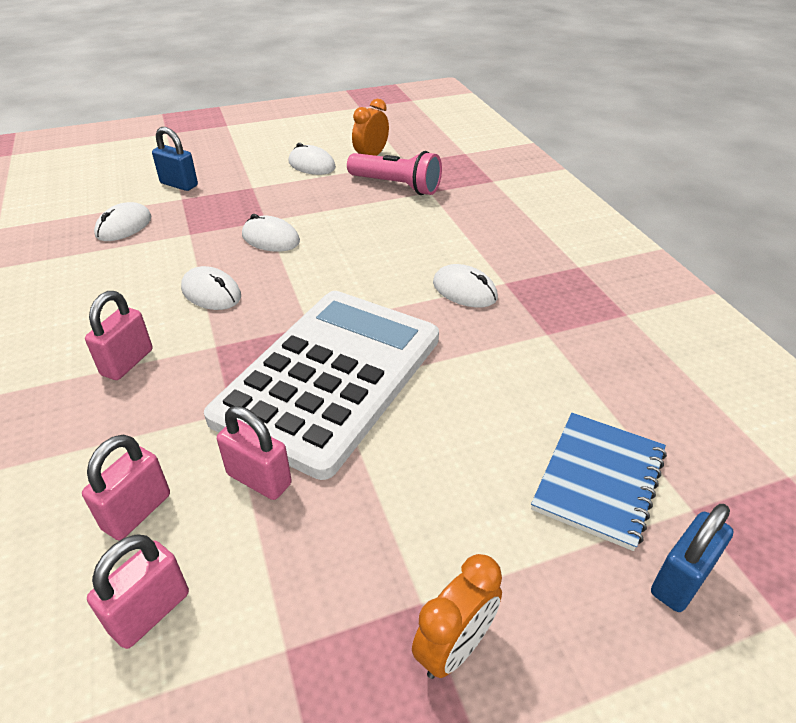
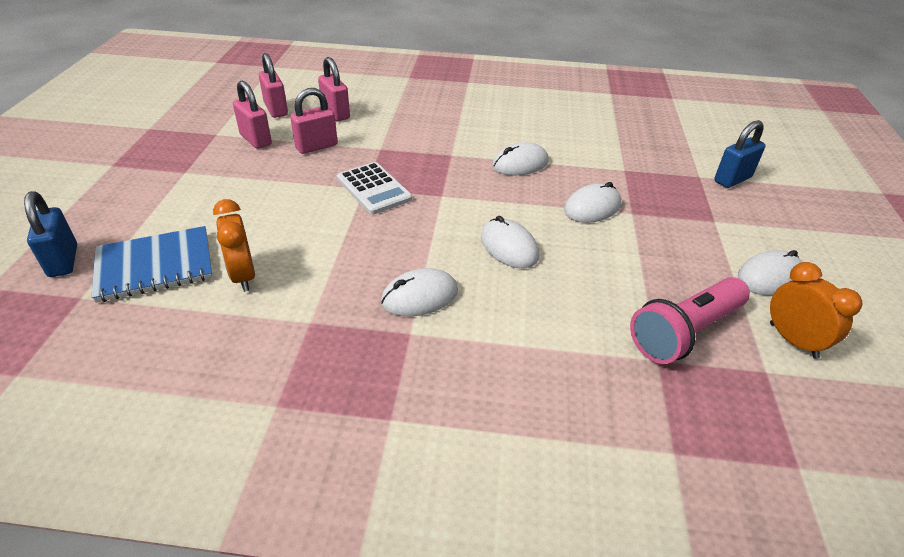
camera: 115 degrees right, 0 degrees up
(124, 226) = (652, 143): white mouse -> white mouse (509, 247)
(127, 362) = (461, 124): pink padlock -> pink padlock (256, 140)
(329, 377) = (374, 189): white calculator -> white calculator, size x0.43
(454, 648) = (153, 173): orange clock -> orange clock (243, 276)
(599, 480) = (155, 266): blue notebook -> blue notebook turned 75 degrees counterclockwise

